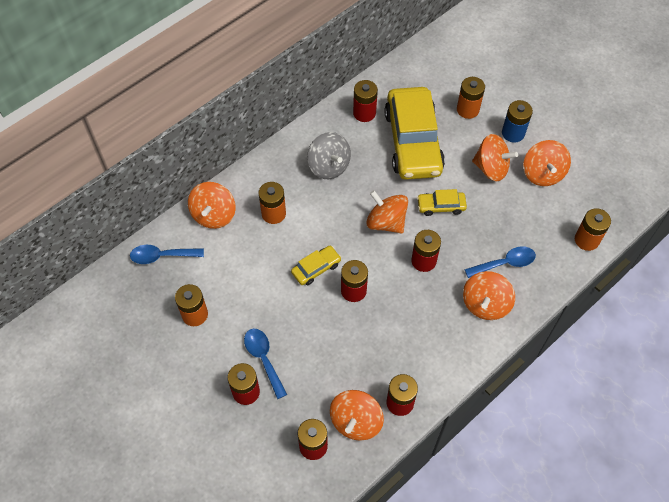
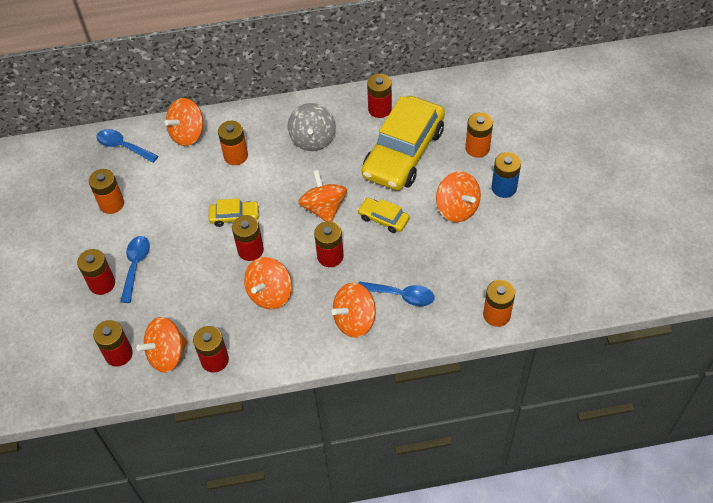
camera: 35 degrees right, 5 degrees down
(542, 173) = (503, 236): orange spinning top -> orange spinning top (270, 294)

